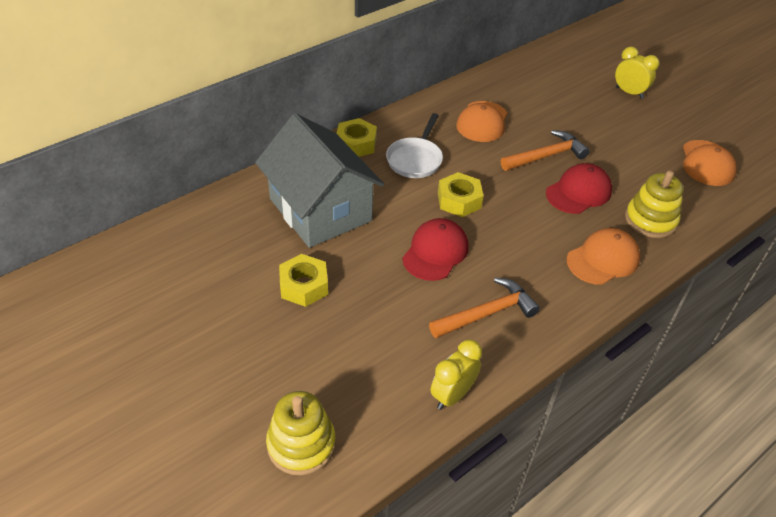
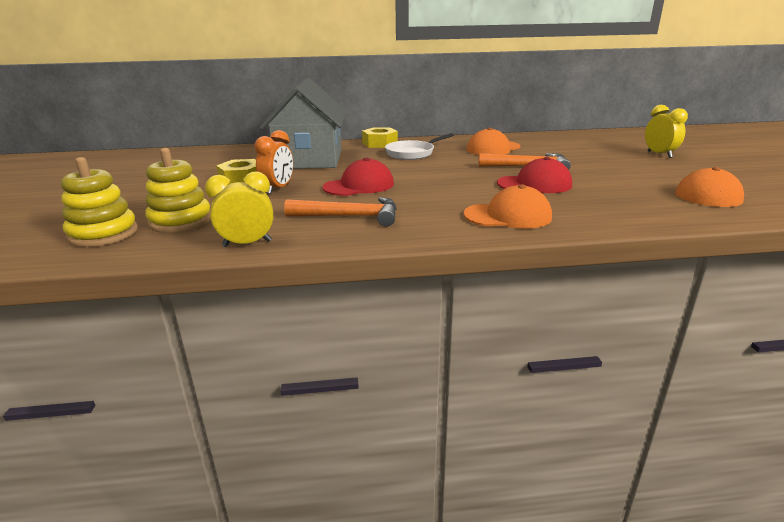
camera: 35 degrees right, 20 degrees down
(365, 289) = (278, 189): none -> orange clock
(459, 200) = (417, 171): yellow nut -> none
(650, 220) = (594, 208): yellow stacking toy -> yellow stacking toy (181, 221)

